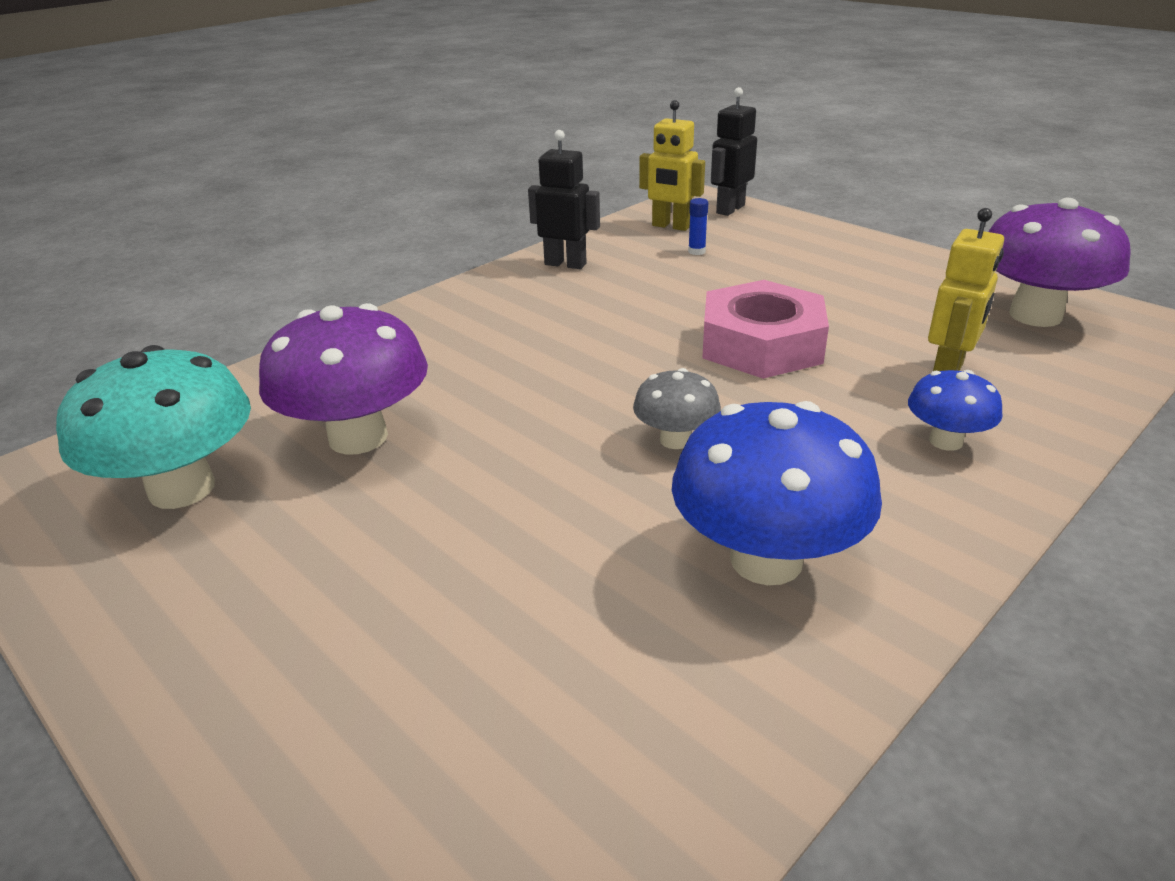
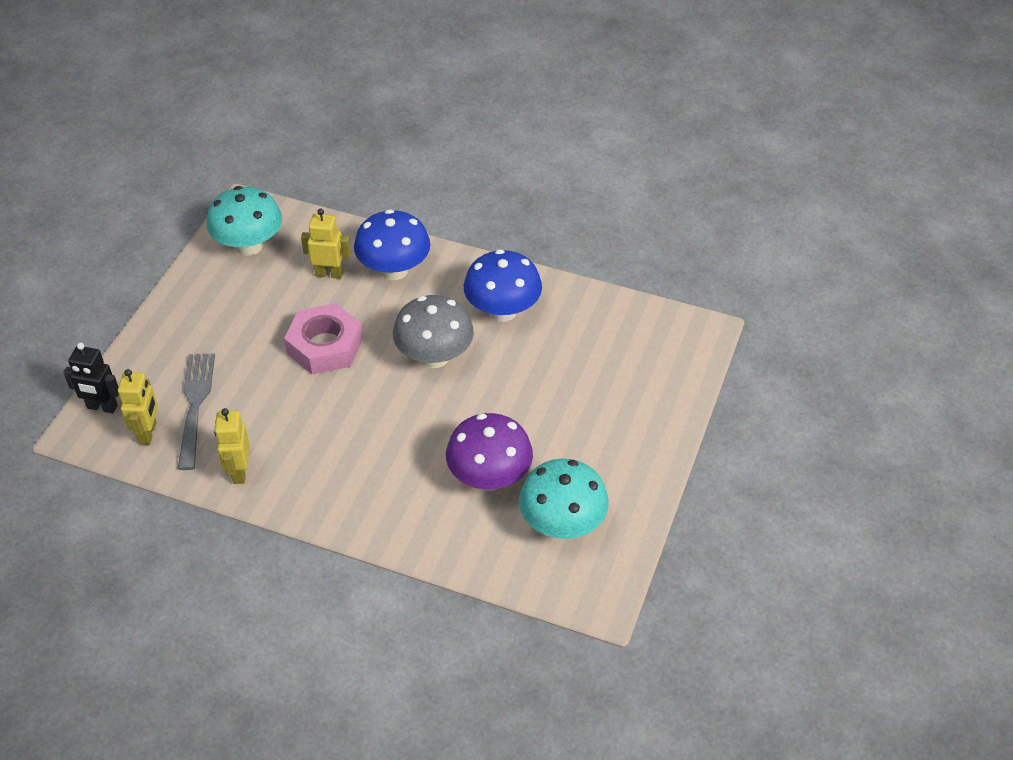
camera: 115 degrees left, 15 degrees up
(565, 264) = (239, 472): black robot -> yellow robot
(675, 440) = (434, 357): grey mushroom -> grey mushroom, size x1.89
(696, 251) = (195, 406): blue glue stick -> grey fork
(946, 441) = (394, 270): blue mushroom -> blue mushroom, size x1.89
(1035, 315) = (249, 246): purple mushroom -> turquoise mushroom

